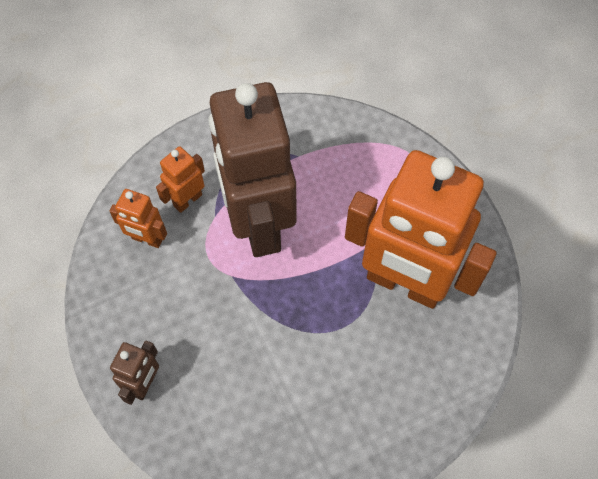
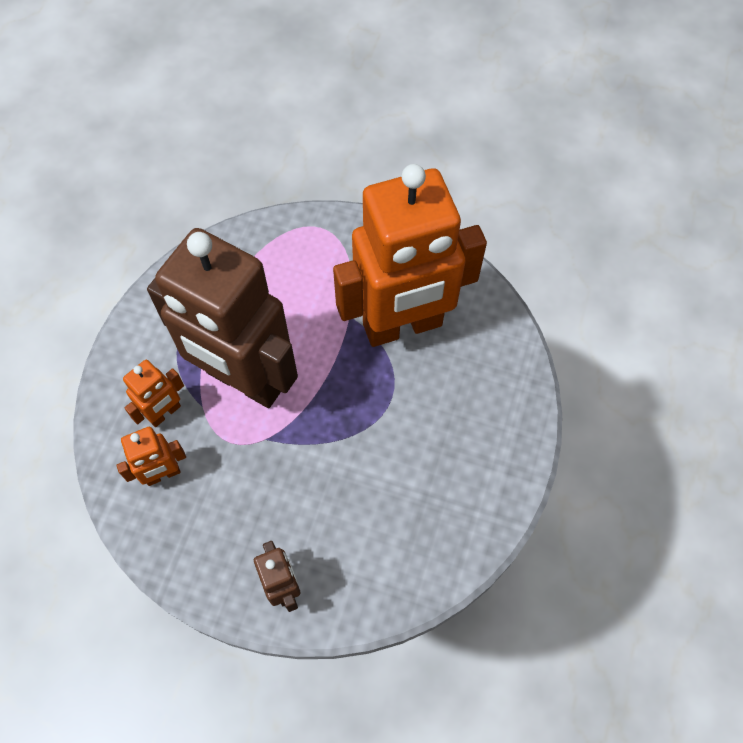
camera: 45 degrees left, 0 degrees up
(187, 200) = (164, 413): orange robot -> orange robot turned 135 degrees counterclockwise

